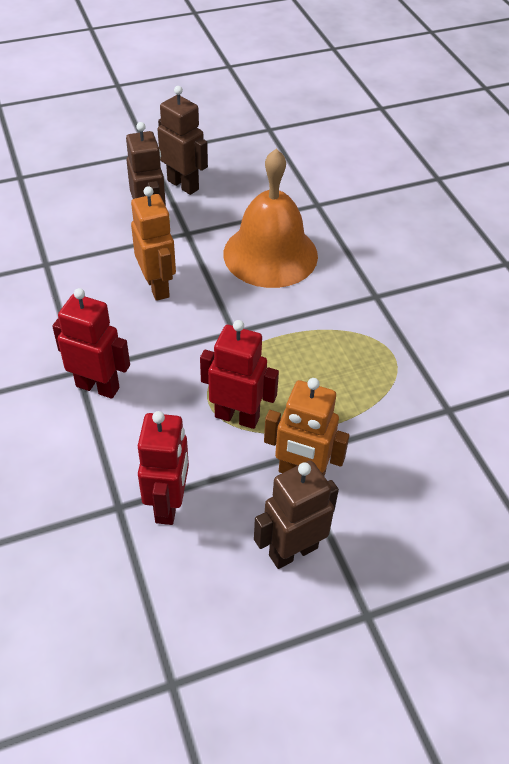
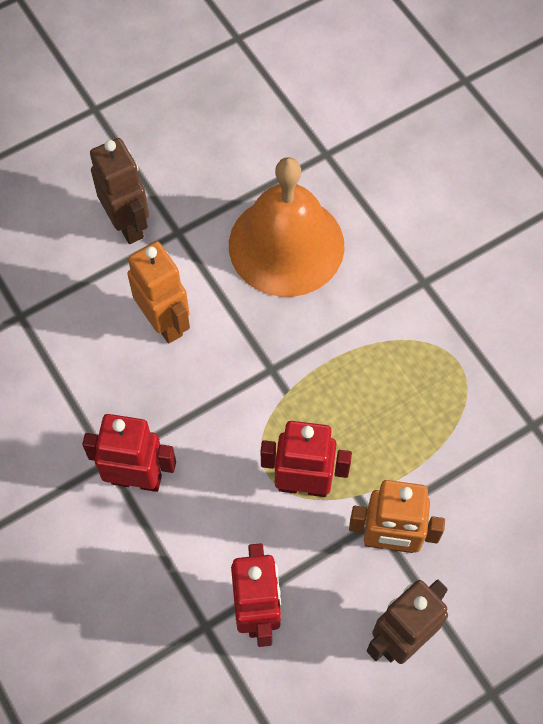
camera: 10 degrees left, 15 degrees up
(183, 185) = (152, 155): brown robot -> none

